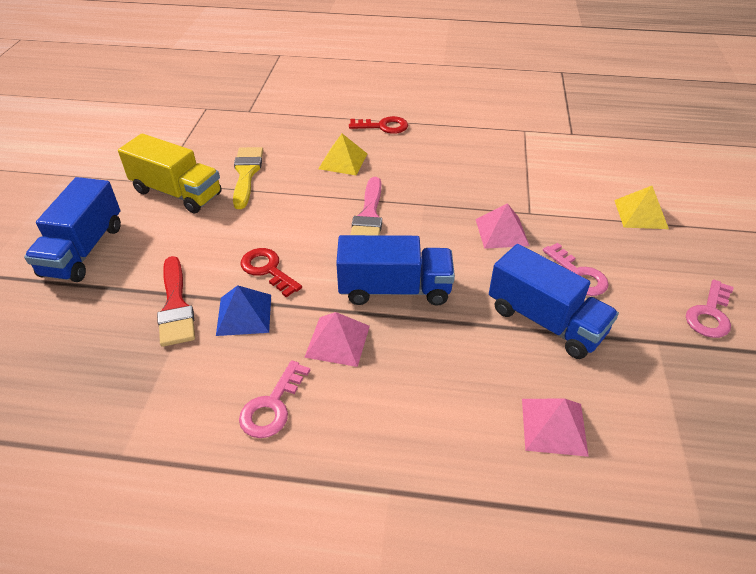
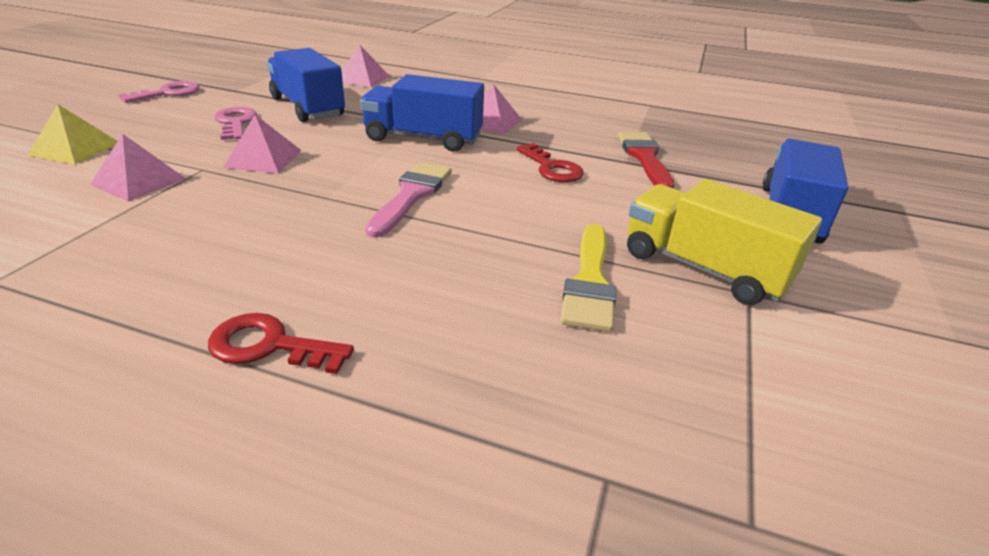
camera: 170 degrees left, 10 degrees down
(244, 314) = (574, 144): blue pyramid -> none
(272, 406) = (549, 106): pink key -> none
(343, 161) = (407, 277): yellow pyramid -> none
(553, 194) = (138, 181): none -> pink pyramid

